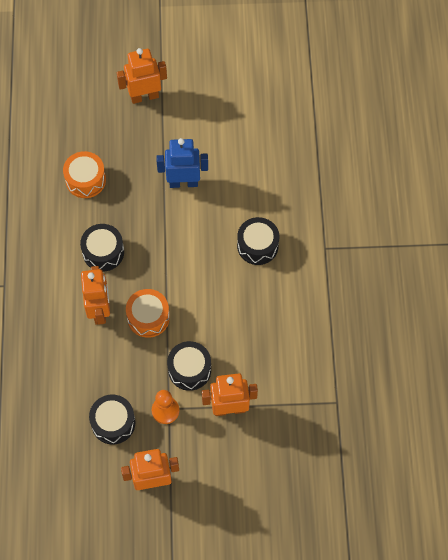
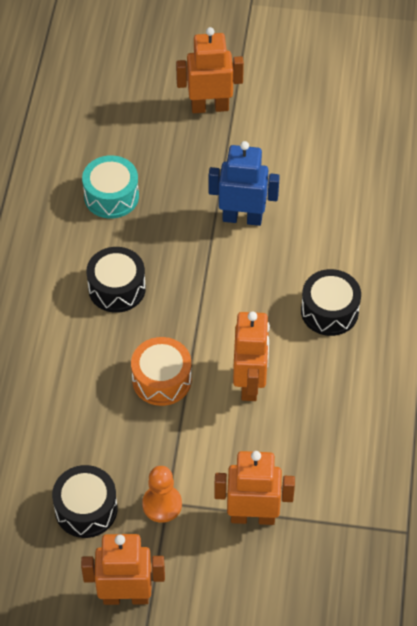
camera: 10 degrees right, 10 degrees down
(85, 180) = (111, 196): orange drum -> turquoise drum
(100, 310) = (97, 361): orange robot -> orange robot (250, 383)
(189, 370) = (206, 456): black drum -> none

